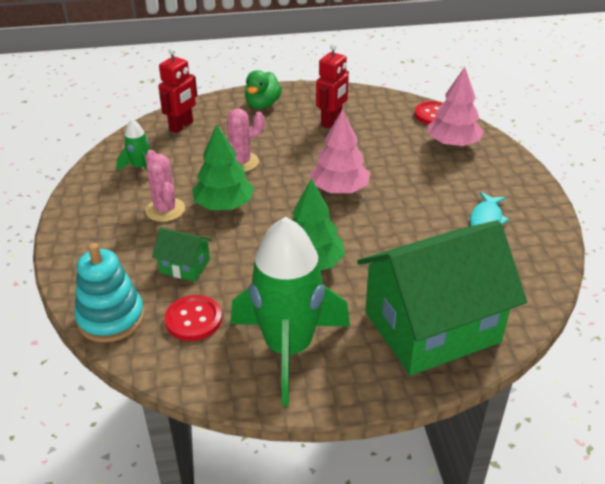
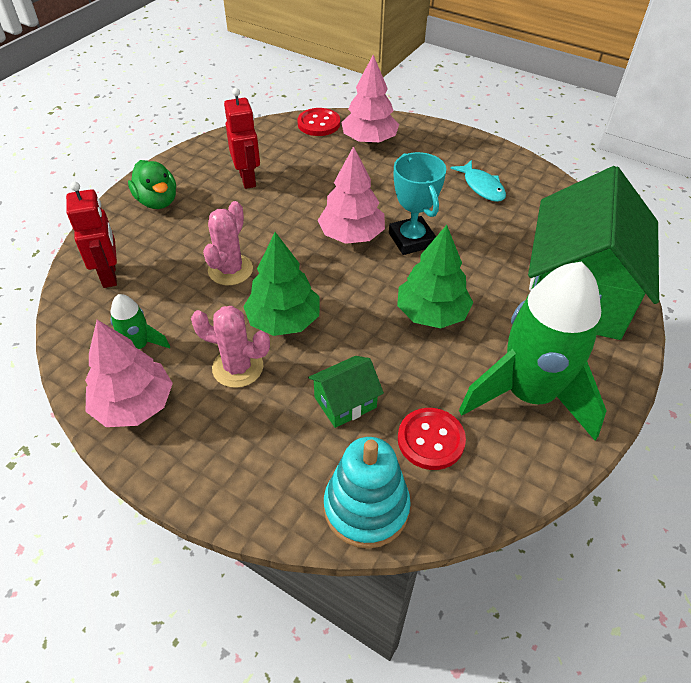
camera: 50 degrees left, 10 degrees up
(98, 191) = (134, 405): none -> pink tree
(373, 217) = (411, 240): none -> turquoise trophy

